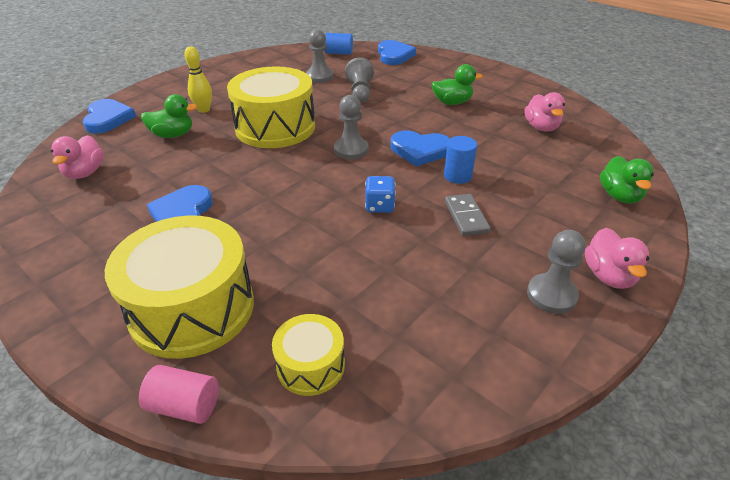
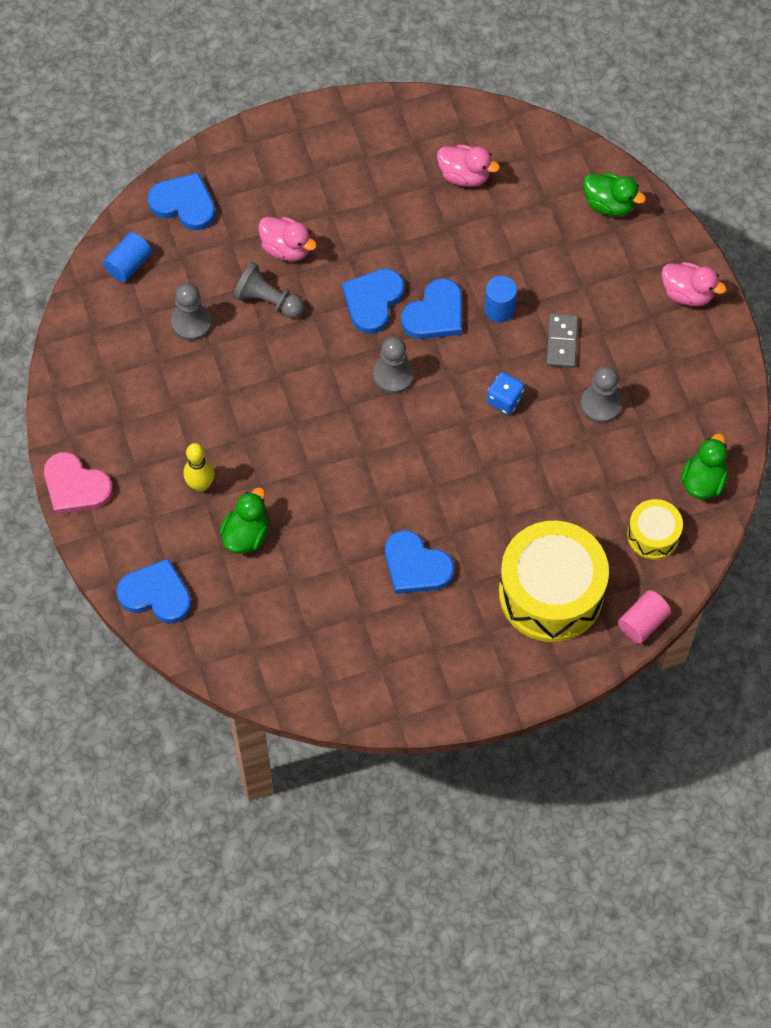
camera: 60 degrees left, 25 degrees up
(85, 173) = (279, 638): pink duck -> pink duck (286, 248)
(178, 77) = (75, 487): none -> pink heart
(275, 127) = (296, 426): yellow drum -> none
(401, 125) = (373, 301): none -> blue heart
(452, 102) = (357, 221): green duck -> green duck (703, 481)
(466, 217) = (562, 342): grey domino -> grey domino turned 75 degrees clockwise
(551, 295) = (682, 346): grey pawn -> grey pawn (601, 404)

